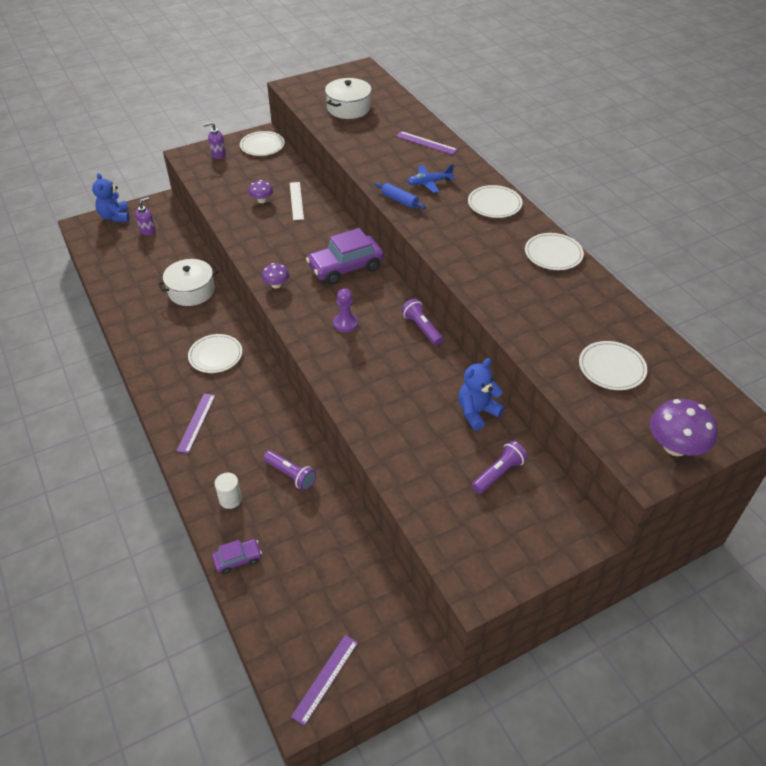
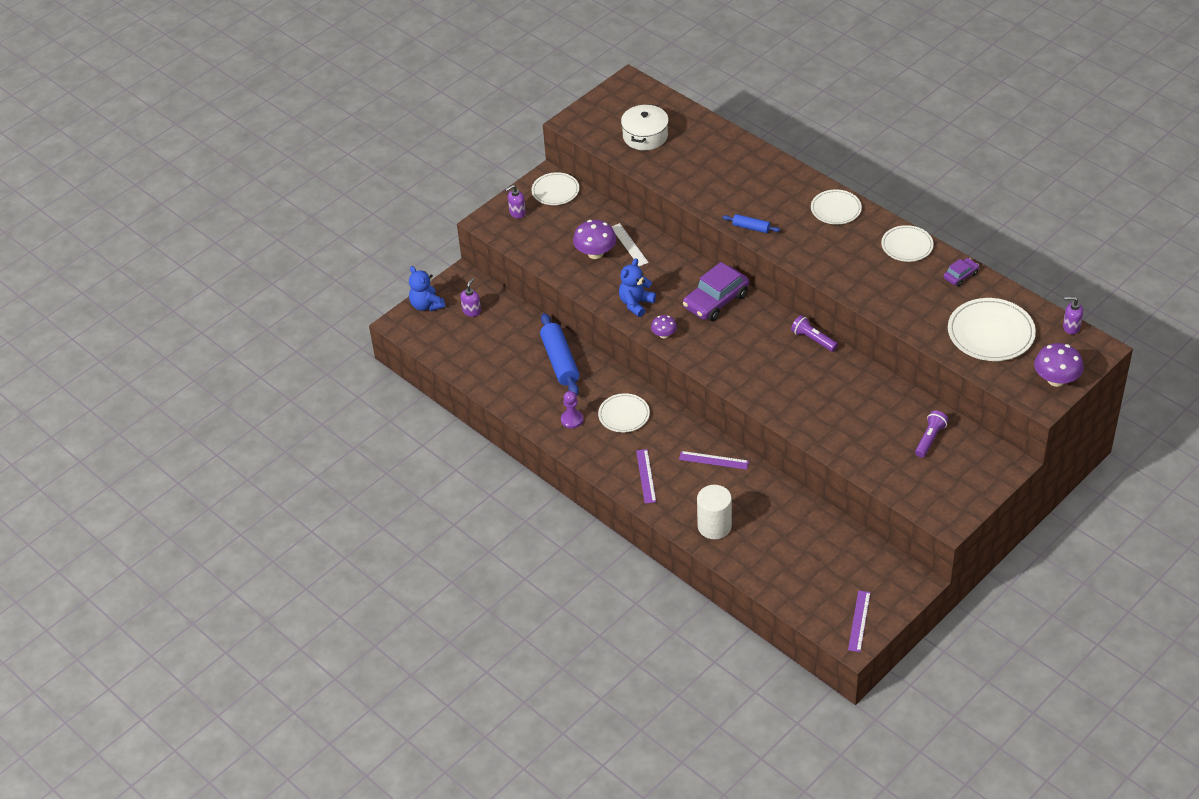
camera: 15 degrees left, 0 degrees up
(191, 291) = (560, 361): white pot -> blue rolling pin
(230, 499) = (714, 526): white cylinder -> white cylinder, size x1.72
(238, 559) = (748, 566): purple car -> purple car (960, 276)
(262, 200) = (595, 253): purple mushroom -> purple mushroom, size x1.73
(290, 475) = (752, 494): purple flashlight -> none
(345, 323) = (746, 353): purple pawn -> purple pawn (572, 420)
(426, 143) = (742, 158): purple ruler -> purple ruler (713, 460)
(429, 183) = (767, 202): blue plane -> none
(477, 412) = (892, 397): blue teddy bear -> blue teddy bear (636, 304)
(612, 368) = (991, 333): white plate -> white plate, size x1.61
(715, 387) = (1071, 327): none -> purple soap dispenser

